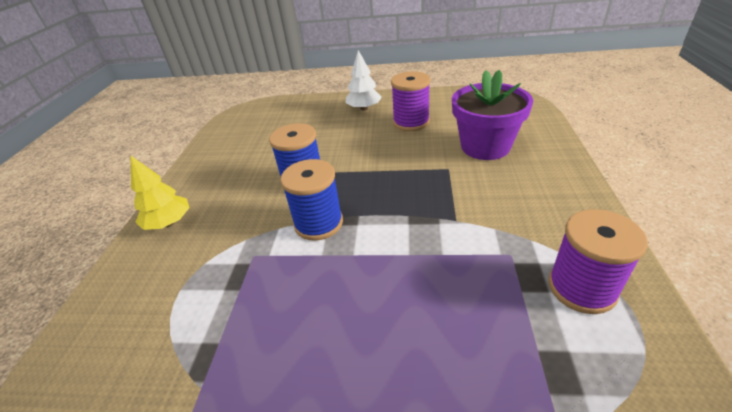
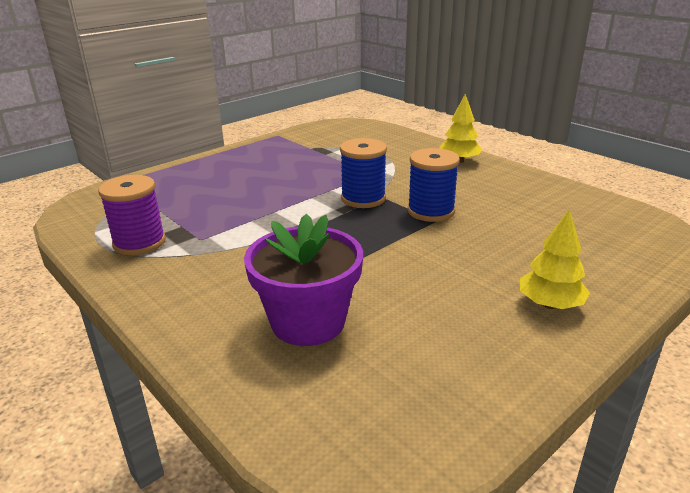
camera: 130 degrees right, 10 degrees down
(364, 108) = (550, 304): white tree -> yellow tree
(411, 122) = (448, 313): purple spool -> none

